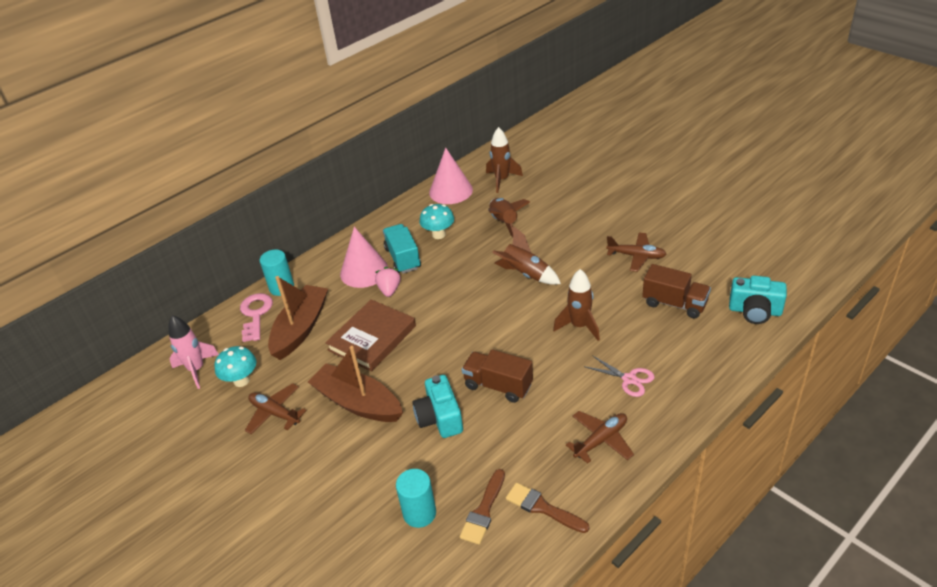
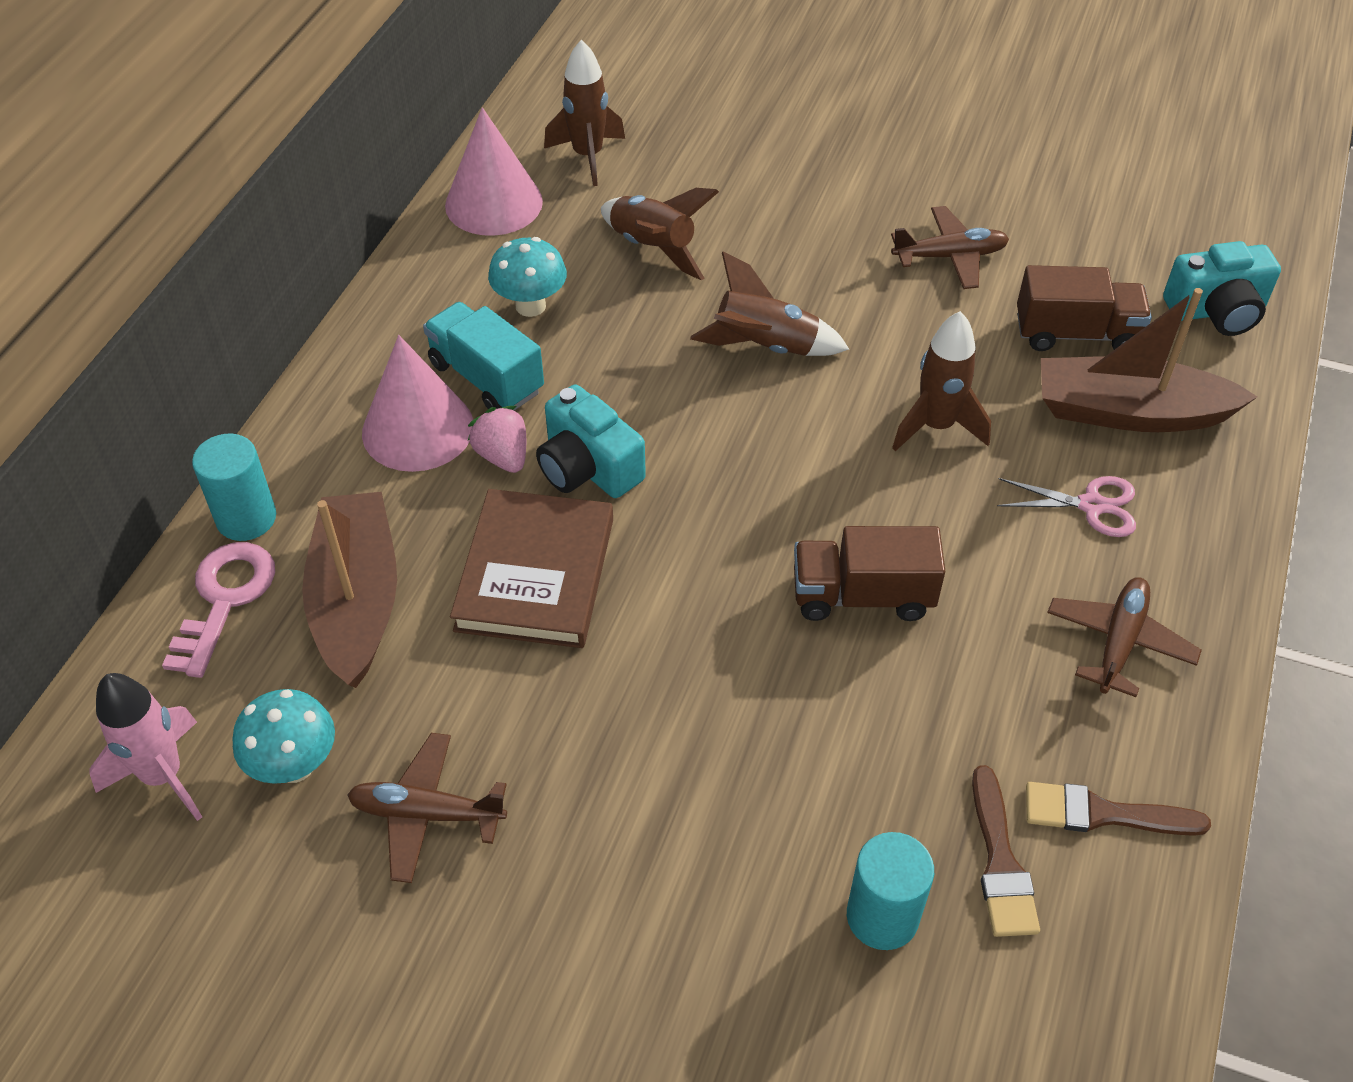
camera: 30 degrees left, 10 degrees up
(255, 314) = (224, 600): pink key -> pink key turned 45 degrees clockwise
(358, 403) = (599, 727): brown boat -> brown boat (1129, 412)
(439, 418) = (791, 701): turquoise camera -> turquoise camera (588, 468)

